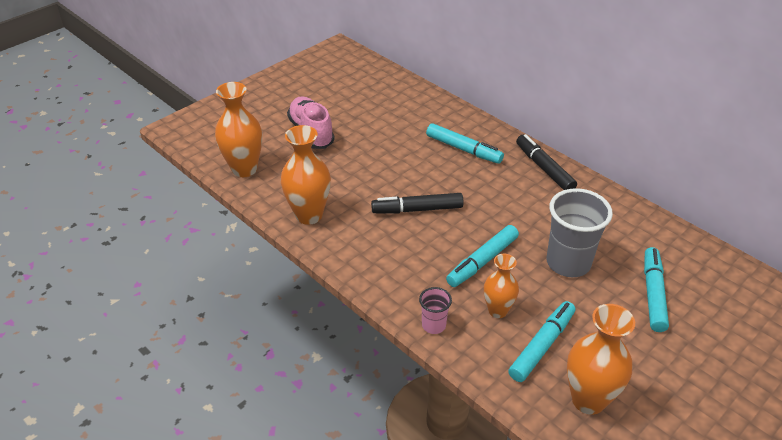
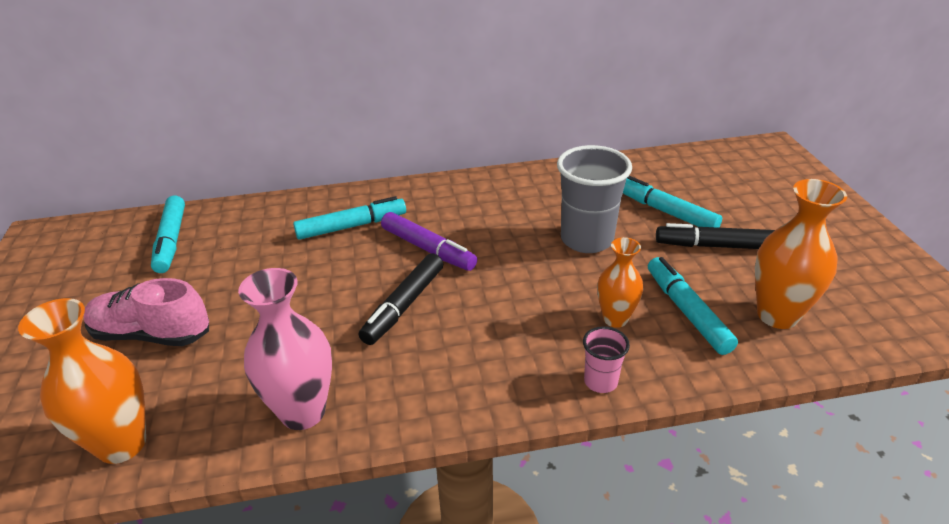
camera: 55 degrees left, 5 degrees down
(309, 215) = (303, 412): orange vase -> pink vase
(477, 193) = (428, 249): none -> purple marker
(482, 261) = (534, 295): turquoise marker -> turquoise marker (171, 241)
(544, 168) = (443, 191): black marker -> black marker (715, 246)

